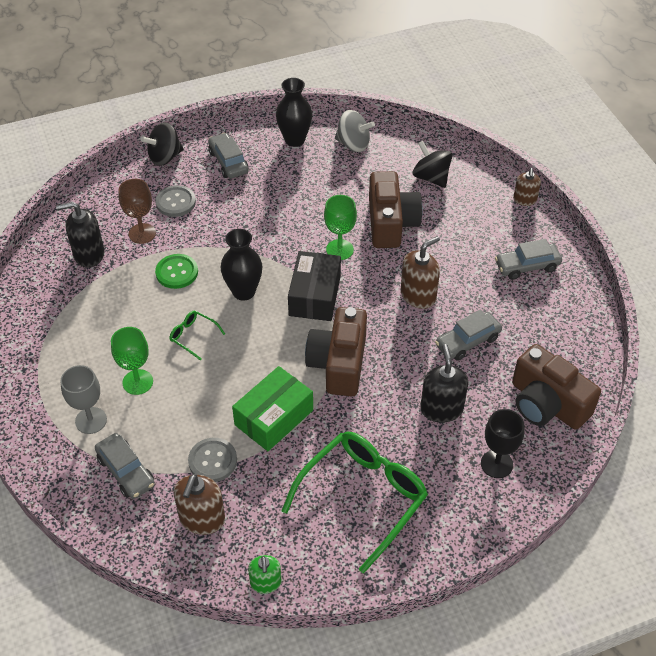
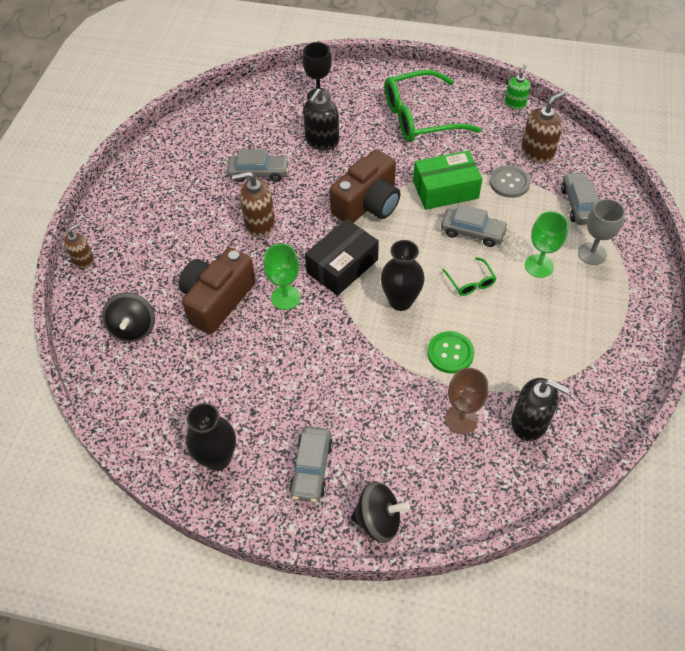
camera: 145 degrees left, 5 degrees up
(175, 202) = (403, 442): grey button -> none
(353, 144) = (164, 414): grey spinning top -> none
(527, 266) = (152, 204): grey car -> grey car (472, 232)
(547, 403) = (250, 112): brown camera -> none

